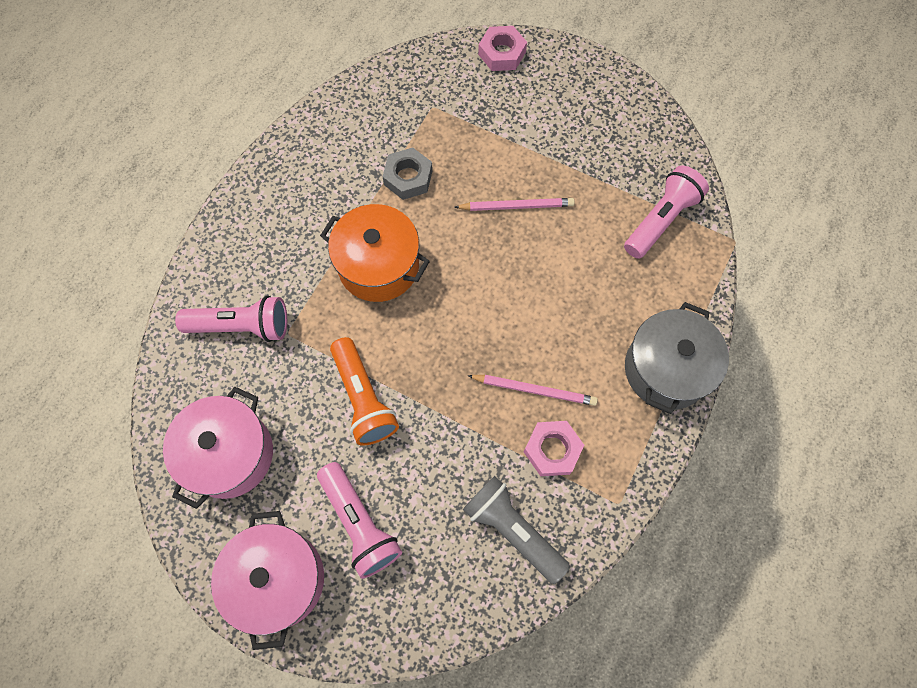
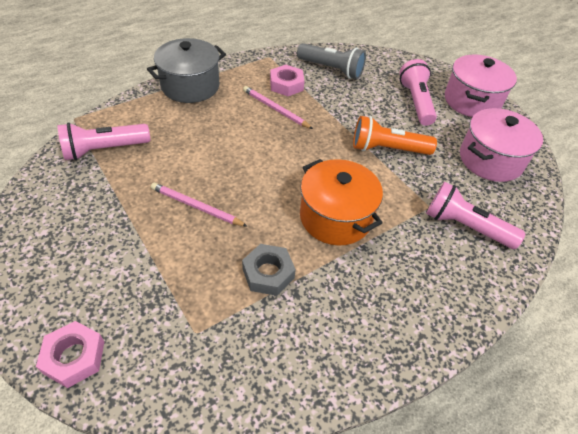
camera: 155 degrees left, 20 degrees down
(363, 398) = (387, 149): orange flashlight -> orange flashlight turned 90 degrees counterclockwise
(512, 530) = (331, 69): grey flashlight -> grey flashlight turned 45 degrees counterclockwise

